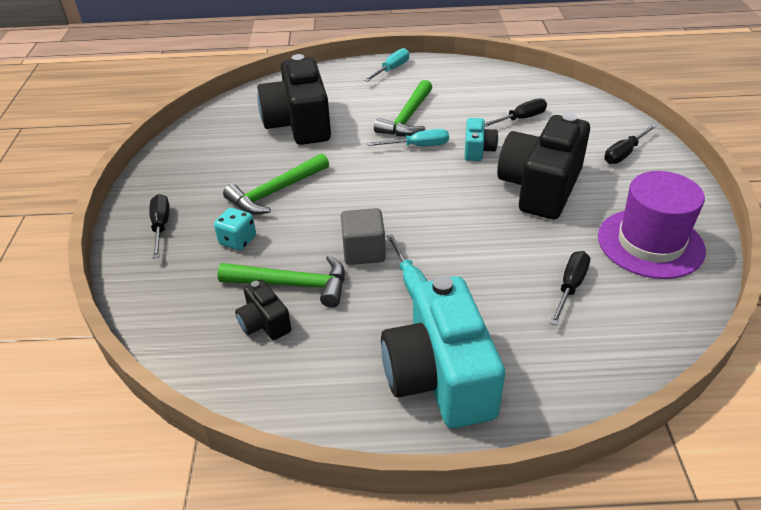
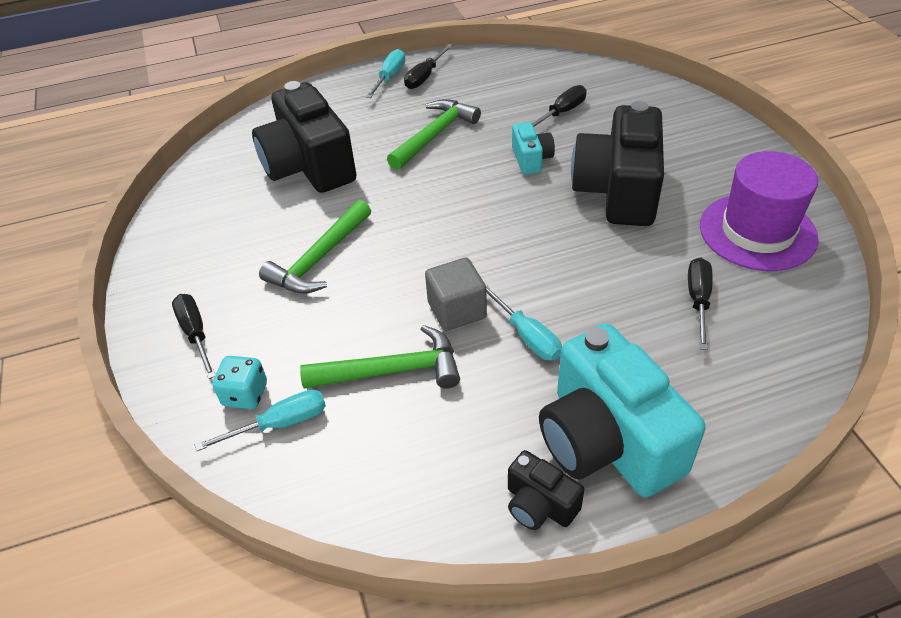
camera: 15 degrees left, 5 degrees up
(238, 241) = (301, 331): turquoise dice -> turquoise dice (245, 394)
(264, 323) = (380, 427): black camera -> black camera (539, 505)
(407, 118) = (434, 135): green hammer -> green hammer turned 150 degrees counterclockwise
(418, 146) = (462, 167): turquoise screwdriver -> turquoise screwdriver (280, 424)
(624, 153) = (688, 133): black screwdriver -> black screwdriver (425, 77)

